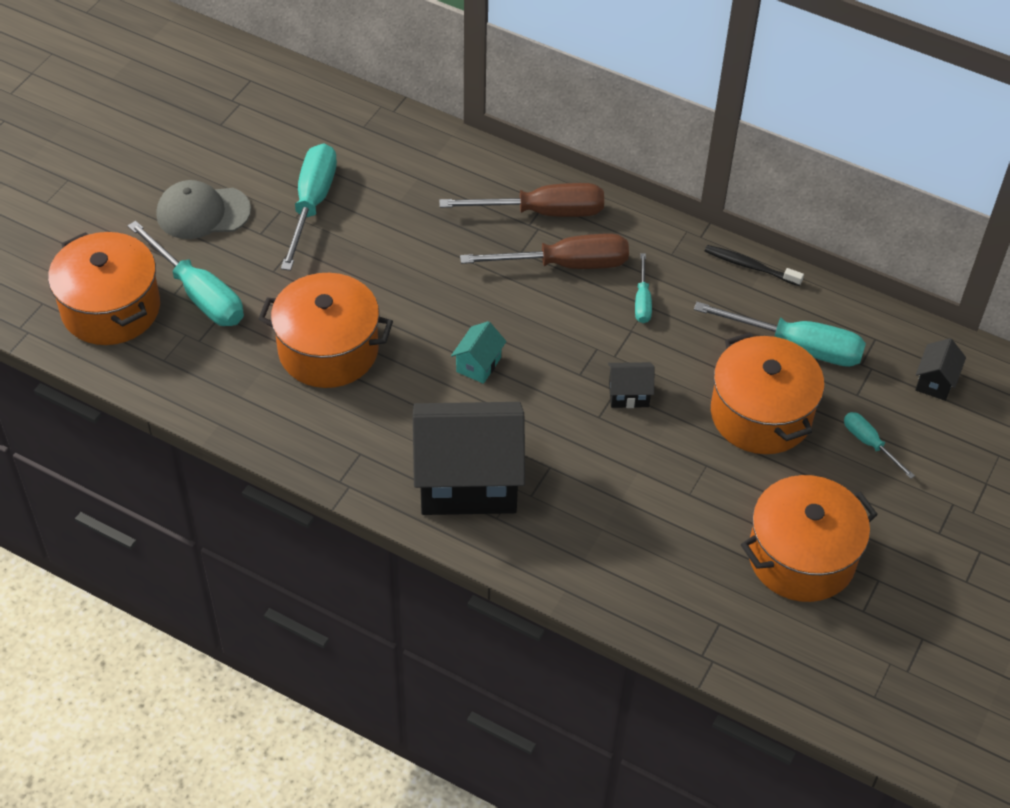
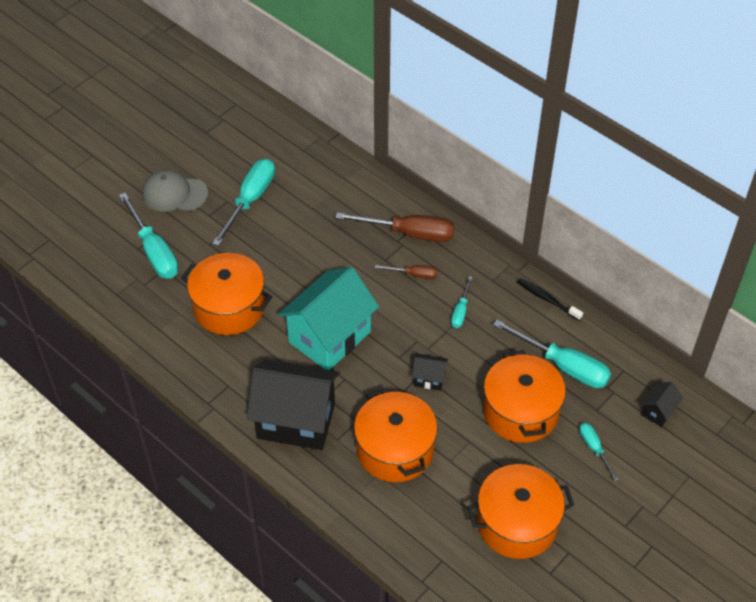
camera: 15 degrees right, 0 degrees up
(111, 308) = (92, 251): orange pot -> orange pot (395, 449)
(478, 364) = (329, 337): turquoise house -> turquoise house, size x2.37
(565, 264) = (414, 274): brown screwdriver -> brown screwdriver, size x0.52

